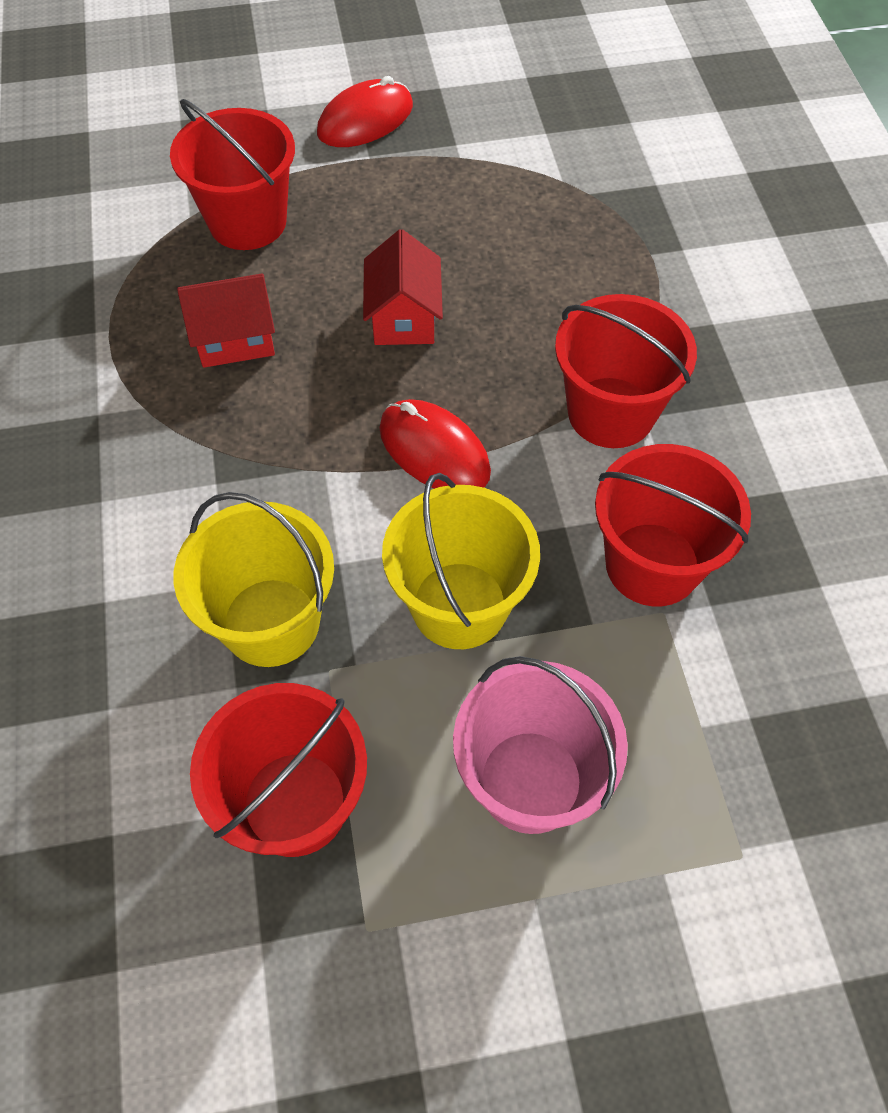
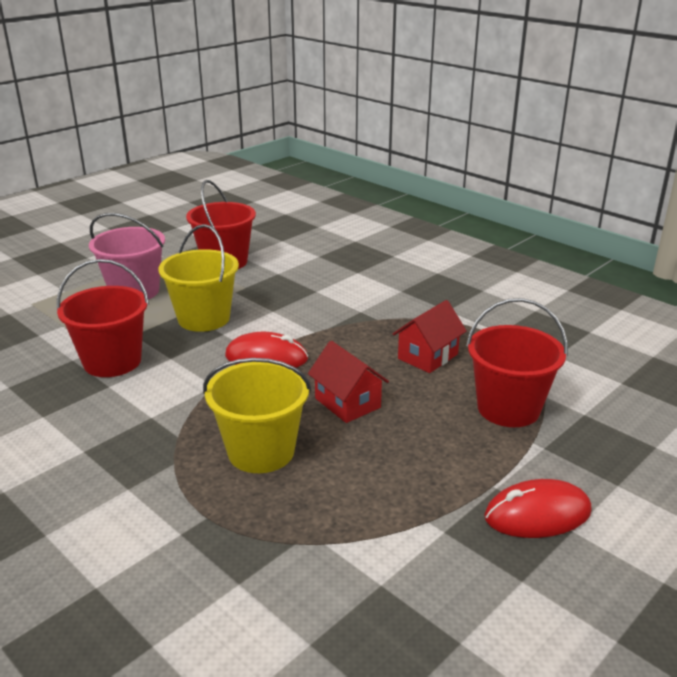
camera: 145 degrees right, 30 degrees down
(271, 622) = (283, 289): yellow bucket -> yellow bucket (261, 451)
(365, 120) = (537, 514): red mouse -> red mouse turned 60 degrees clockwise
(611, 412) = (175, 410): red bucket -> none

